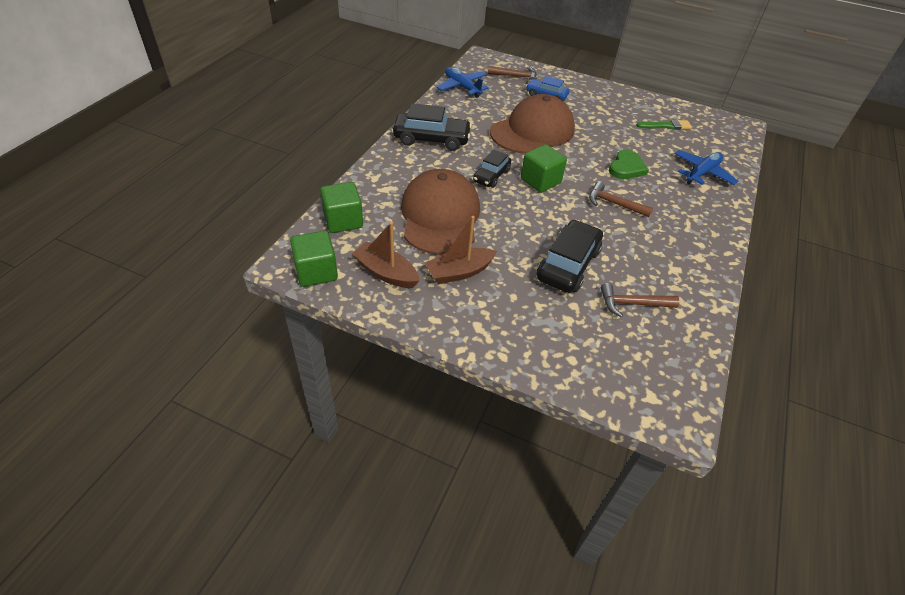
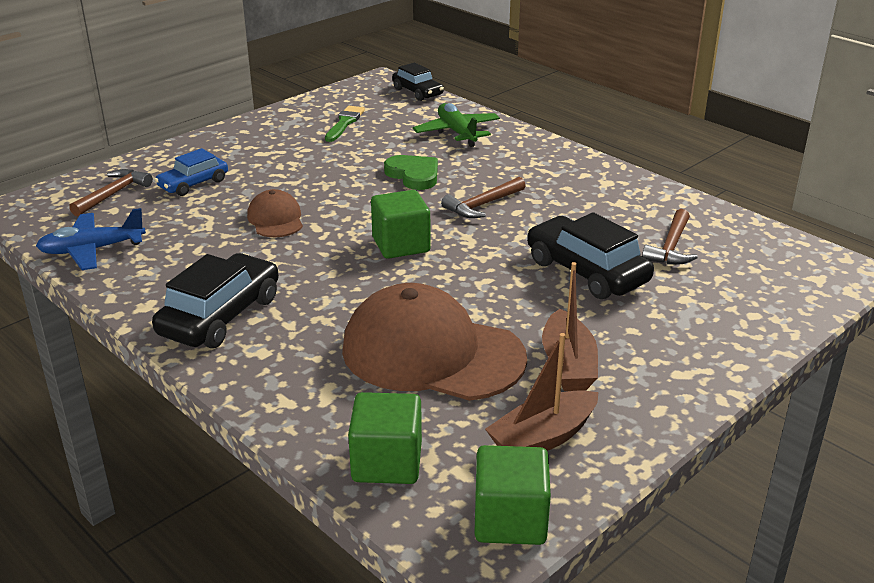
camera: 65 degrees left, 15 degrees down
(491, 176) = (361, 282): black car -> black car (418, 92)
(532, 131) = (275, 219): brown cap -> brown cap, size x0.48
(702, 173) = (457, 132): blue plane -> green plane

